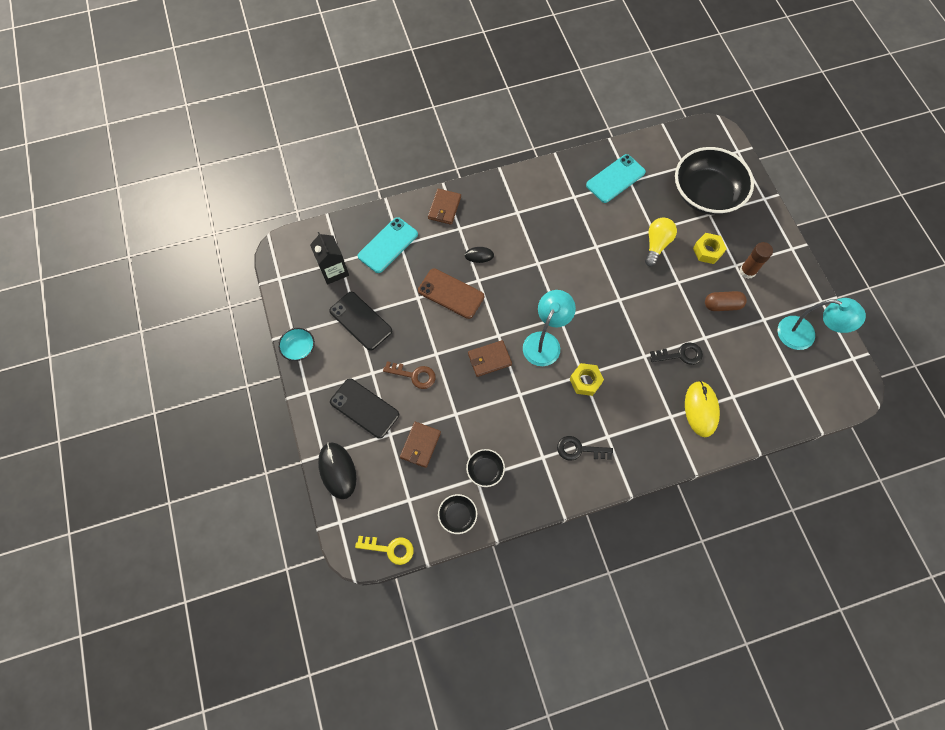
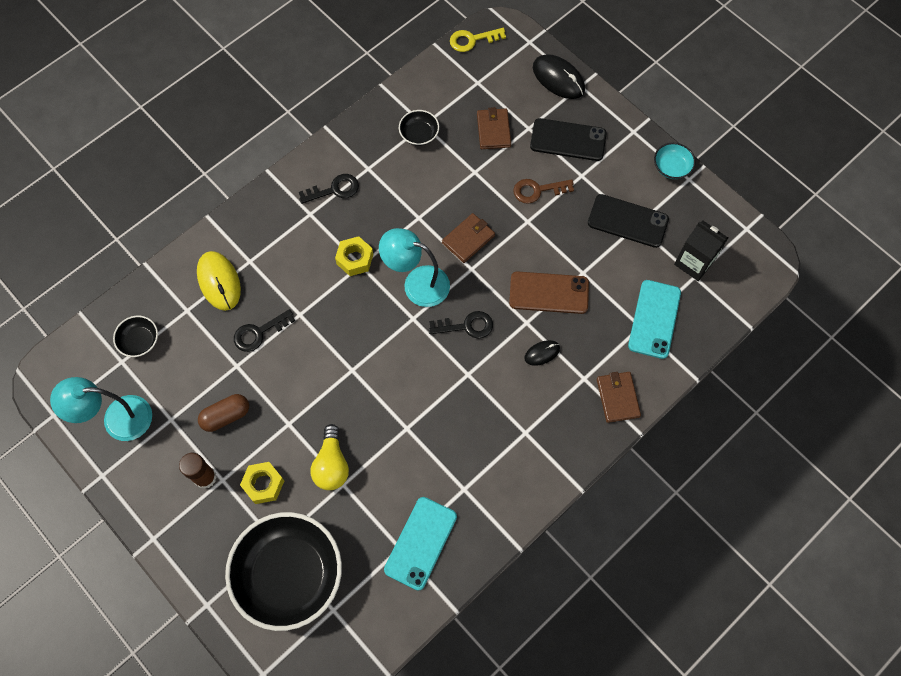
camera: 155 degrees right, 0 degrees up
(457, 516) = (425, 88): black bowl -> black bowl (139, 341)
(523, 295) = (466, 326): none -> black key
(545, 342) = (417, 283): turquoise lamp -> turquoise lamp turned 105 degrees clockwise

